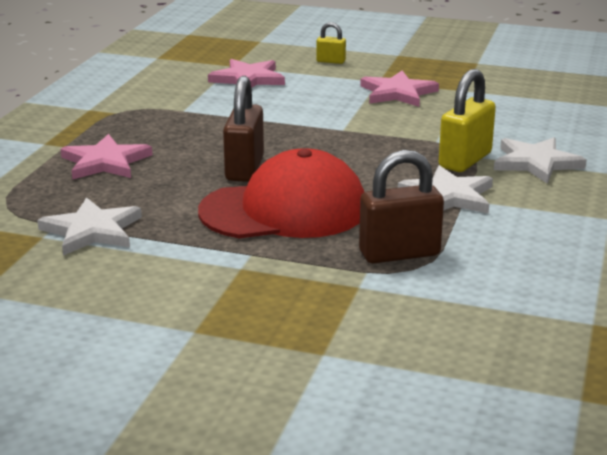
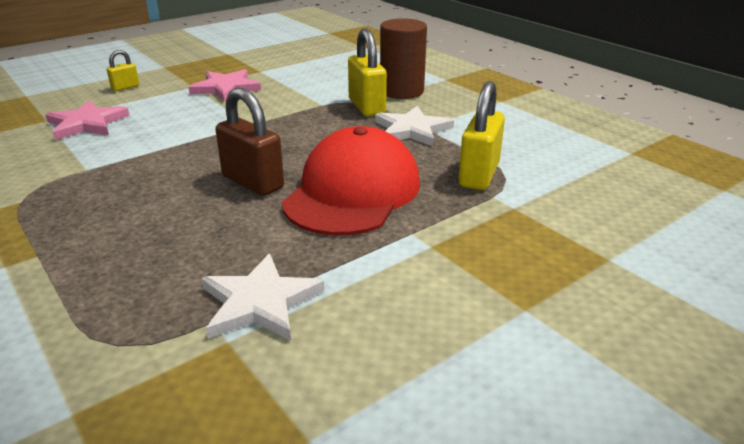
camera: 55 degrees left, 5 degrees up
(105, 162) = (120, 243): pink star -> none
(399, 254) = (479, 175): brown padlock -> yellow padlock
(536, 163) = (401, 91): white star -> brown cylinder

